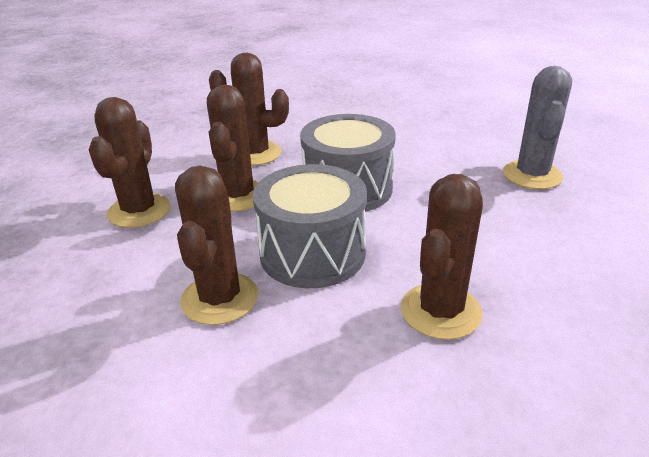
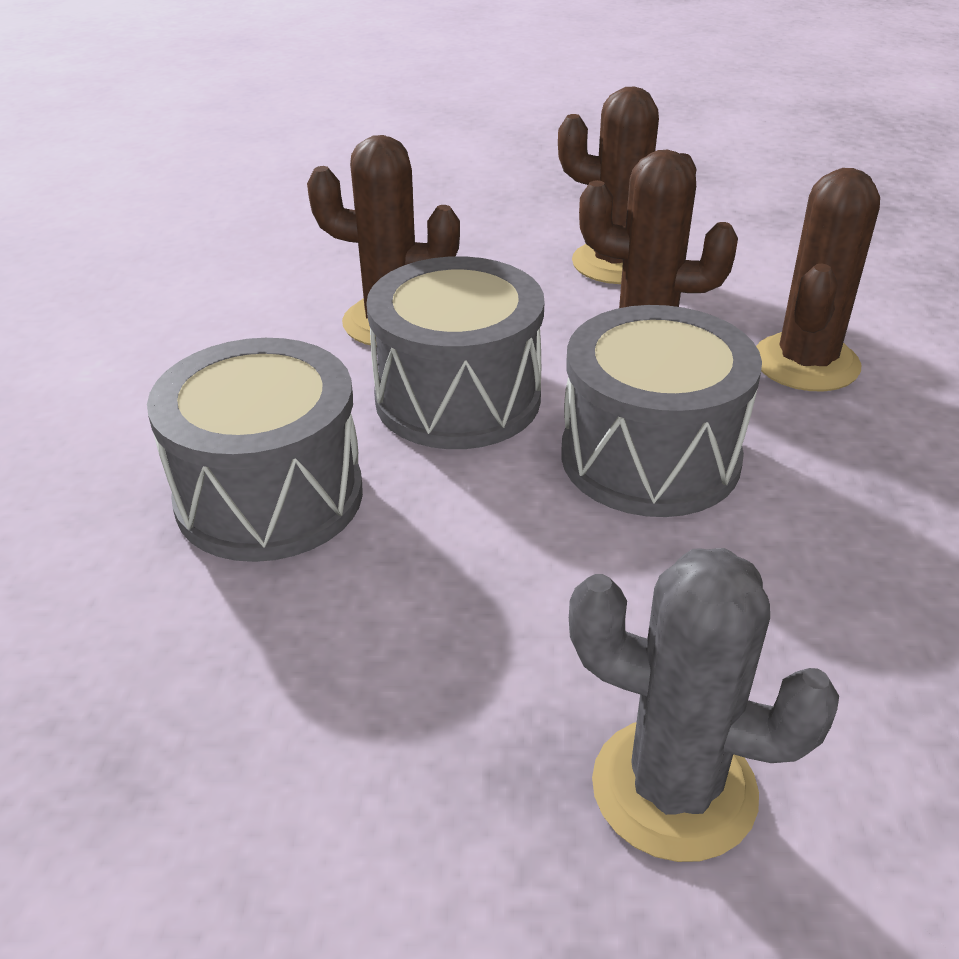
camera: 100 degrees right, 5 degrees up
(440, 311) = (269, 496): brown cactus -> grey drum

